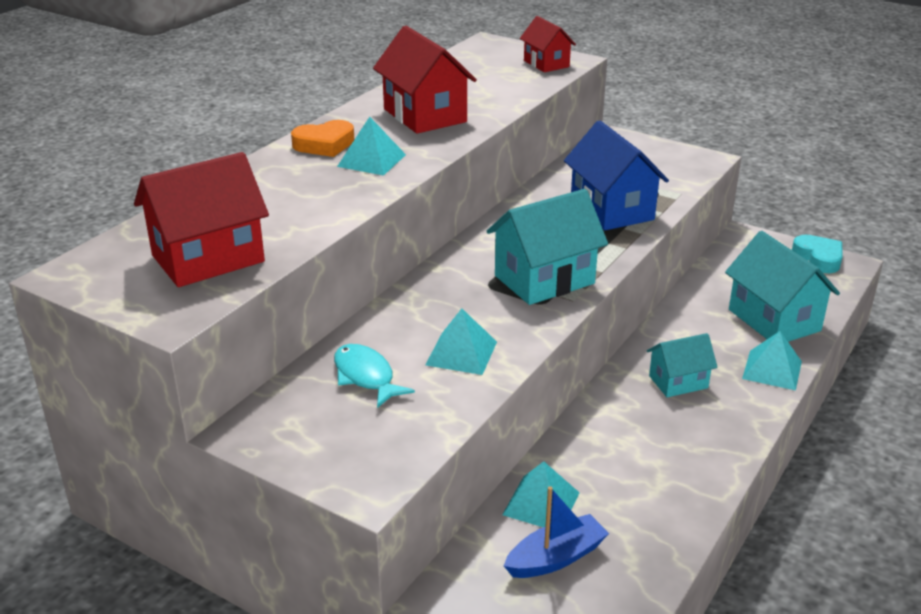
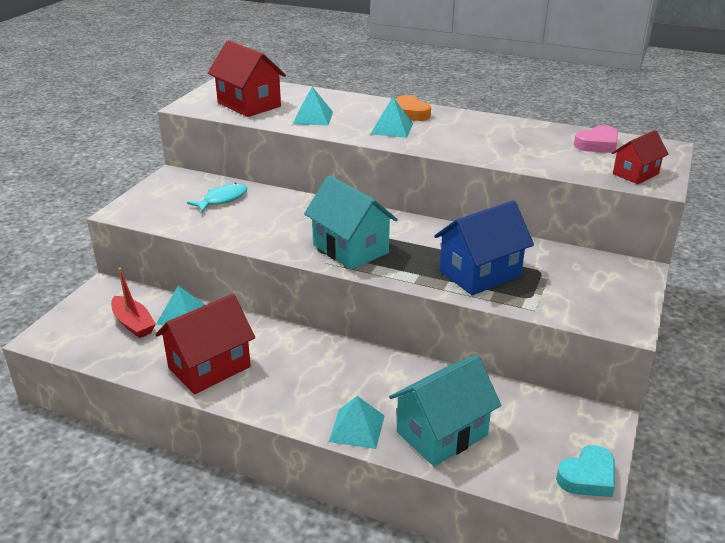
camera: 80 degrees right, 0 degrees up
(425, 115) = (480, 137): red house -> red house (209, 367)
(461, 353) = (250, 226): turquoise pyramid -> turquoise pyramid (313, 117)
(470, 66) = (597, 144): none -> pink heart
(555, 558) = (133, 323): blue boat -> red boat
(678, 382) = (326, 372): turquoise house -> none

